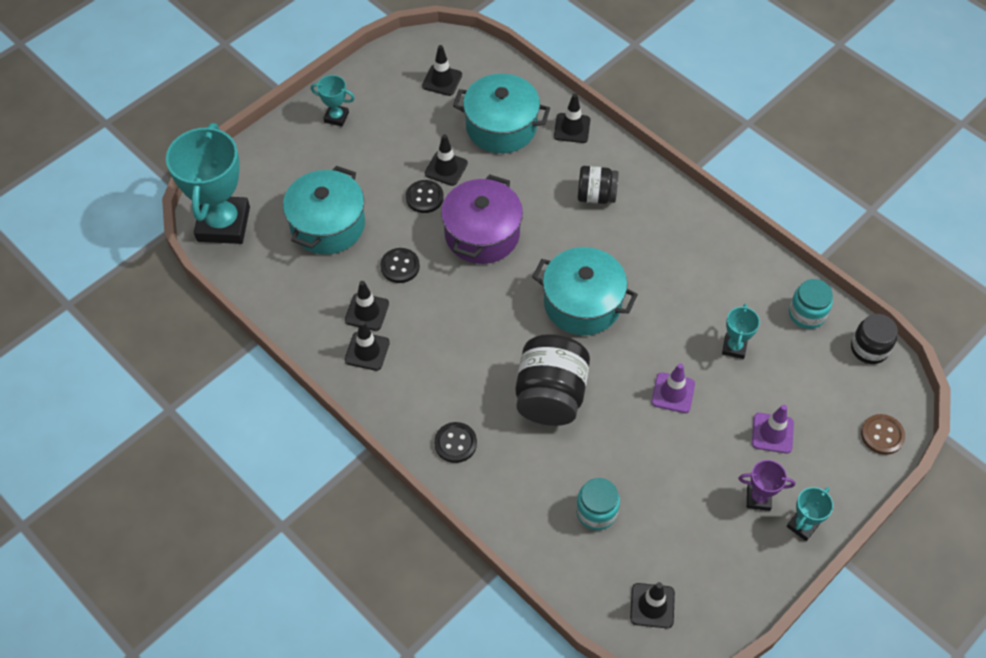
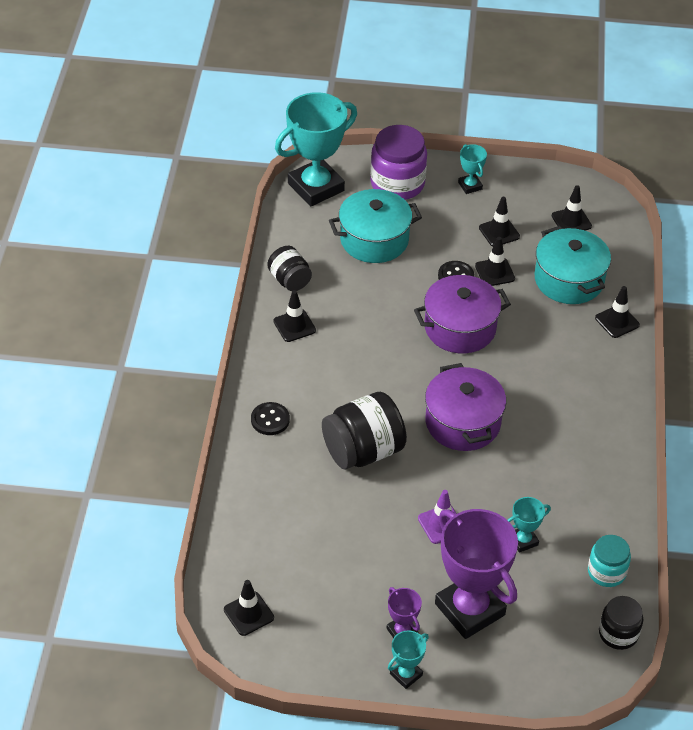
camera: 50 degrees right, 10 degrees down
(281, 164) = (397, 183): none -> purple jar
(367, 312) = (326, 306): black traffic cone -> black traffic cone (499, 232)
(400, 266) = (382, 300): black button -> none
(582, 303) = (462, 422): turquoise pot -> purple pot
(596, 196) = (570, 373): black jar -> black jar (289, 280)
(596, 512) = (293, 535): turquoise jar -> none
(772, 433) = (470, 609): purple traffic cone -> purple trophy
(802, 525) = (406, 674): turquoise trophy -> turquoise trophy turned 45 degrees counterclockwise
(882, 435) = (543, 686): brown button -> none

